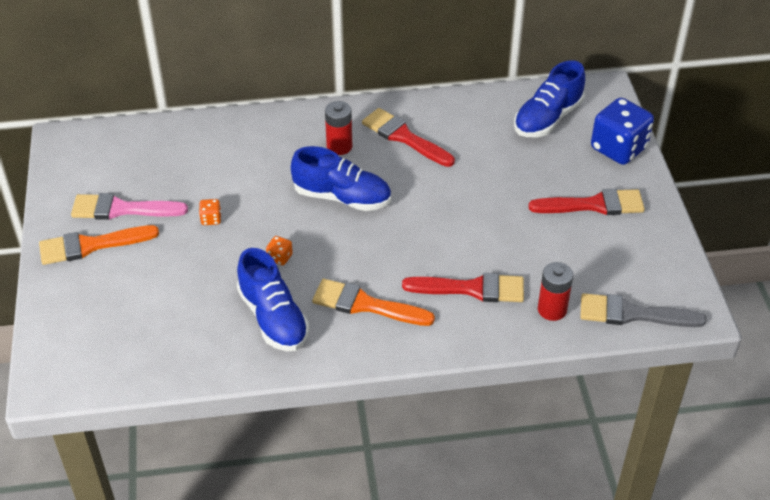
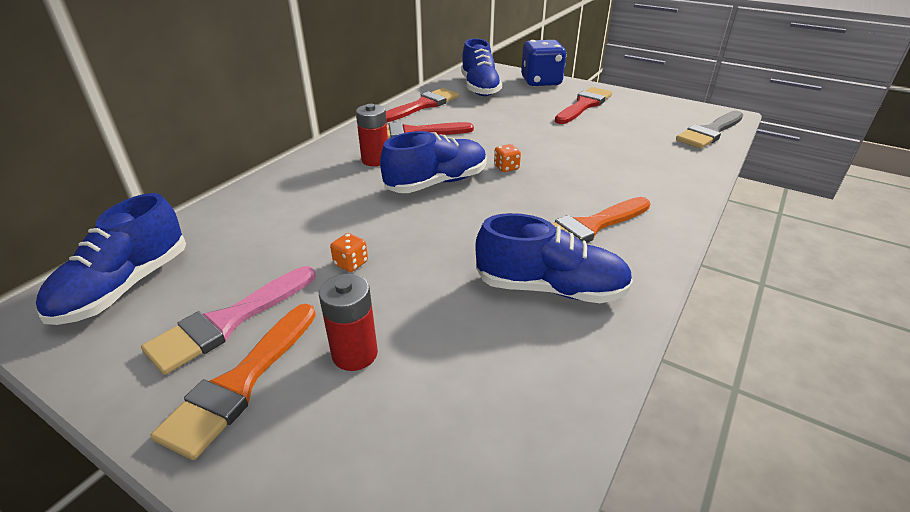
camera: 50 degrees left, 10 degrees down
(107, 151) = (125, 287): none -> blue shoe
(280, 257) = (467, 246): orange dice -> orange dice (506, 168)
(472, 289) = (622, 174): red brush -> red brush (422, 105)
(552, 309) = (679, 154): red battery -> red battery (355, 354)

